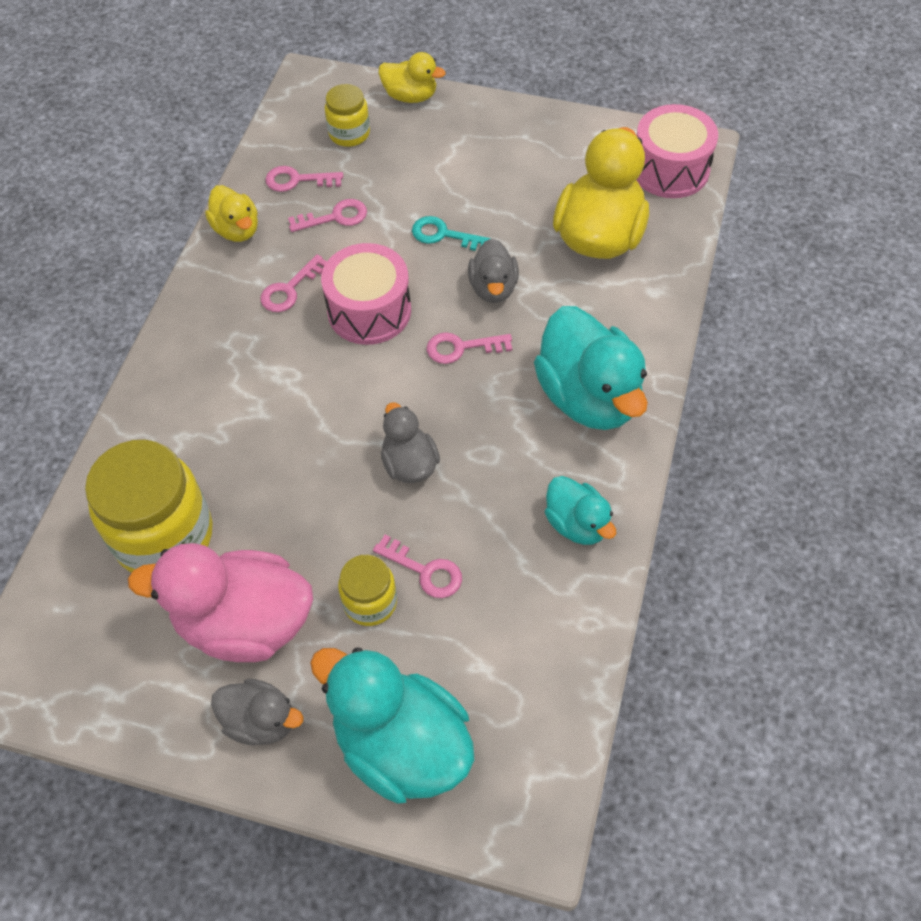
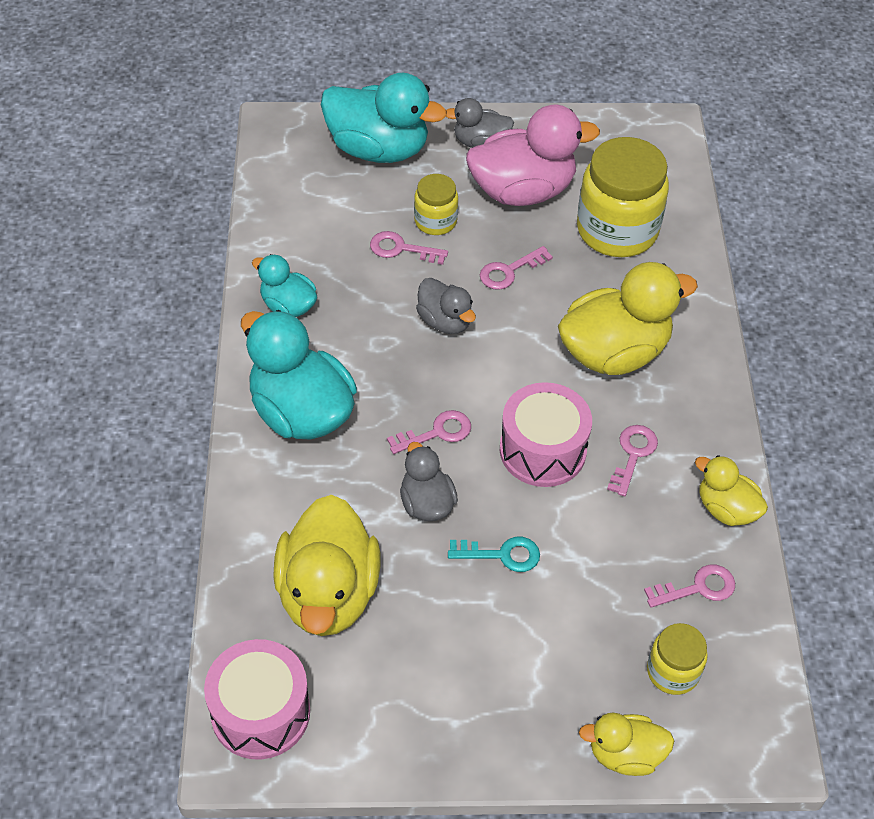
camera: 160 degrees right, 5 degrees down
(251, 389) = (614, 352): none -> yellow duck
(335, 217) = (630, 549): pink key -> pink key (509, 271)

